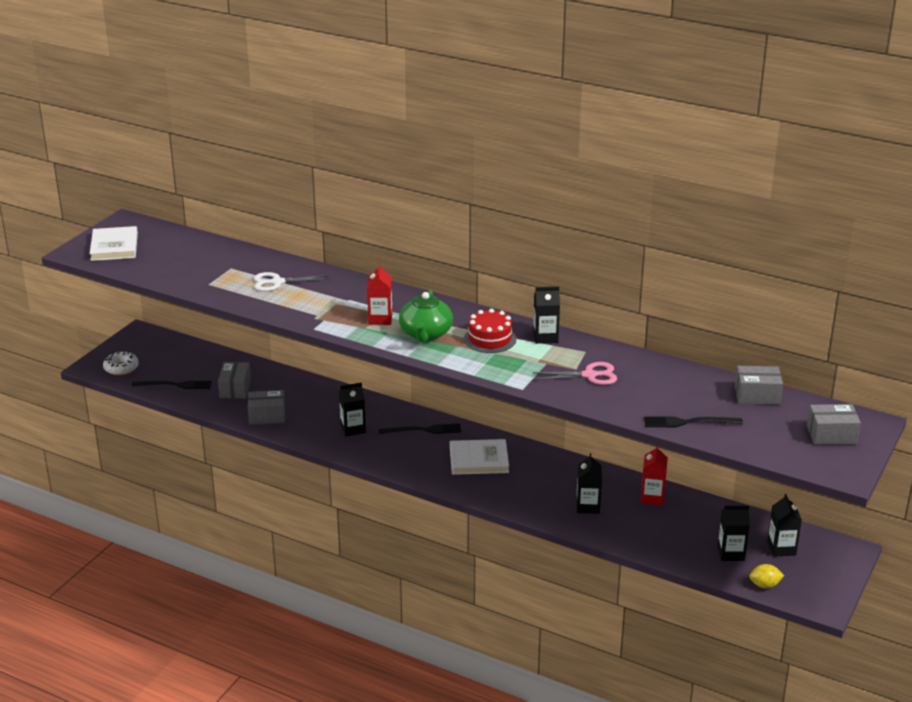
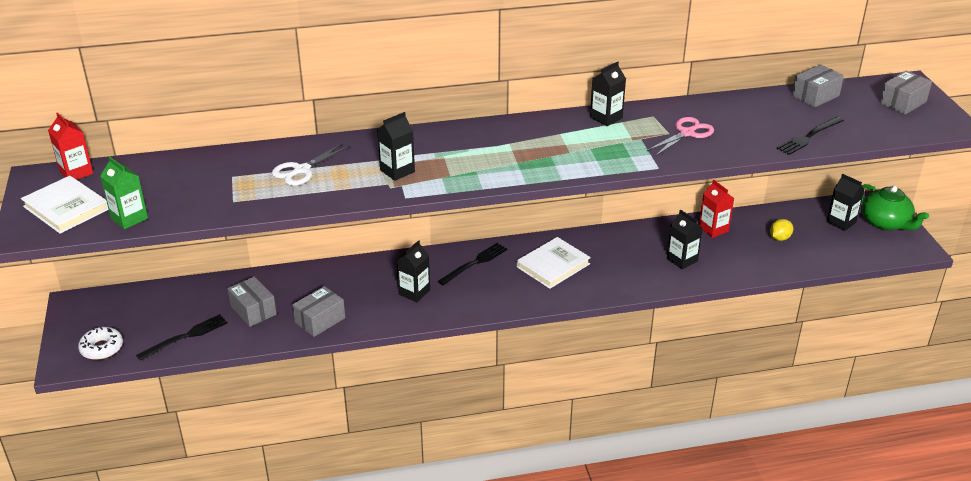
camera: 40 degrees left, 5 degrees up
(138, 268) = (129, 218): none -> green carton
(380, 319) = (450, 162): red carton -> red carton (76, 172)
(425, 334) = (510, 158): green teapot -> green teapot (885, 223)
(490, 339) = (567, 138): red cake -> none
(731, 553) = (818, 243): black carton -> black carton (397, 171)
(764, 585) = (869, 255): yellow lemon -> yellow lemon (780, 238)

